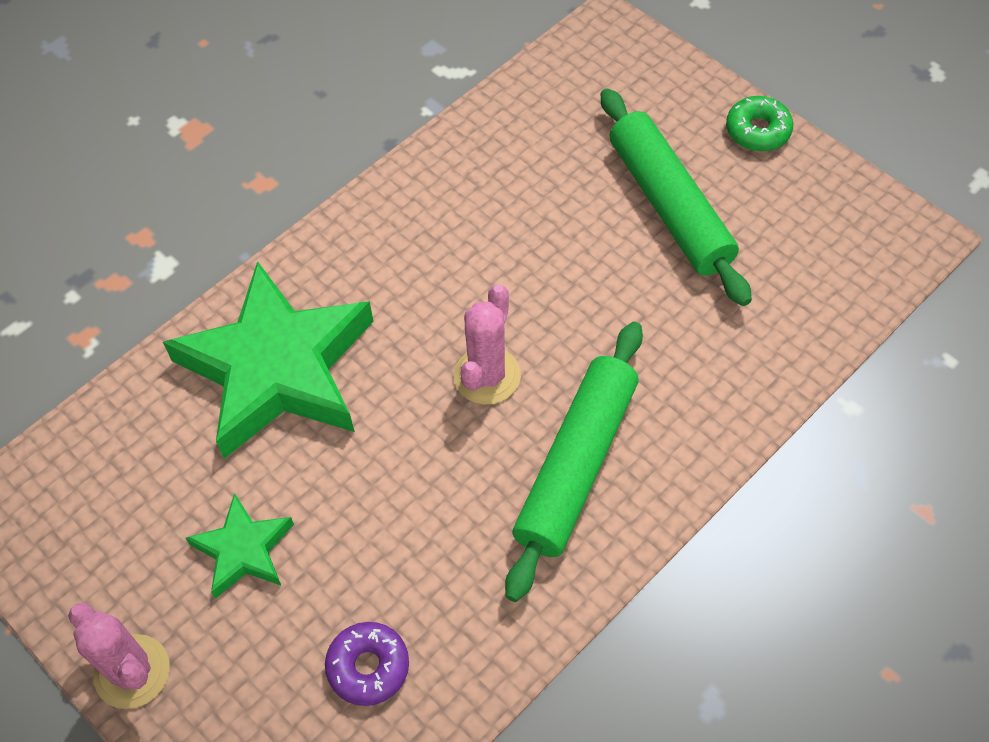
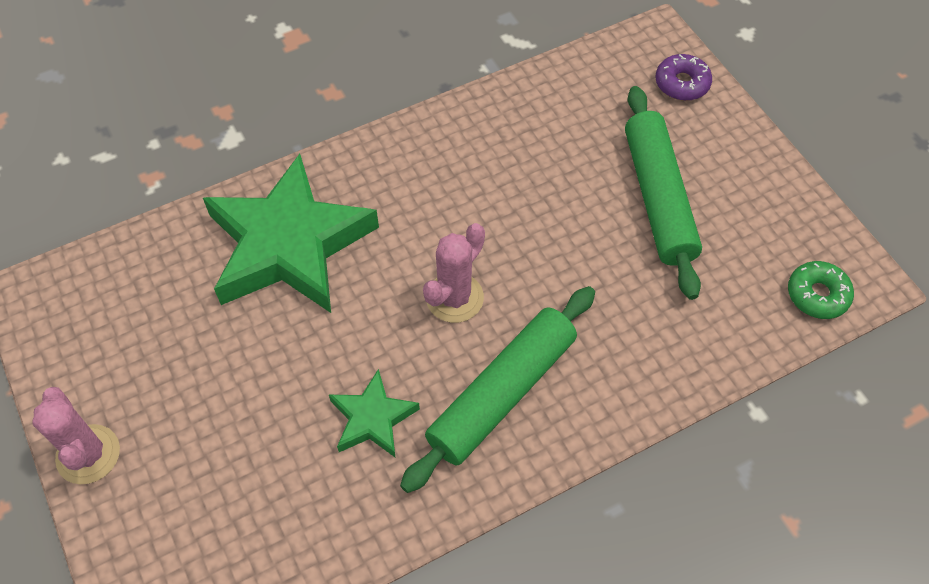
camera: 15 degrees right, 0 degrees up
(243, 550) = (209, 383): green star -> green star (373, 418)
(368, 667) = (272, 509): purple donut -> purple donut (682, 83)
(757, 131) = (757, 155): green donut -> green donut (817, 295)

